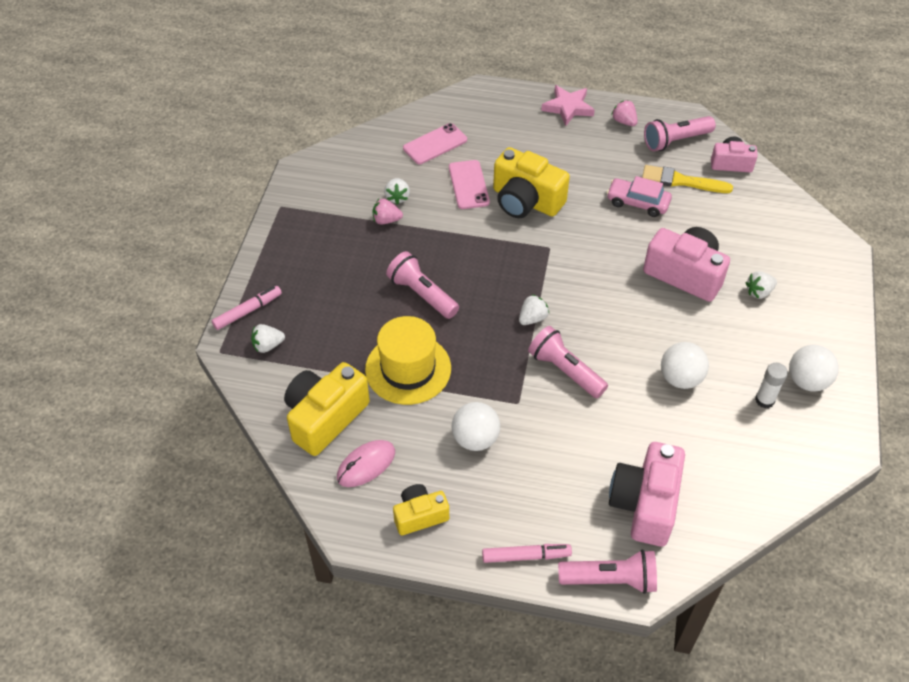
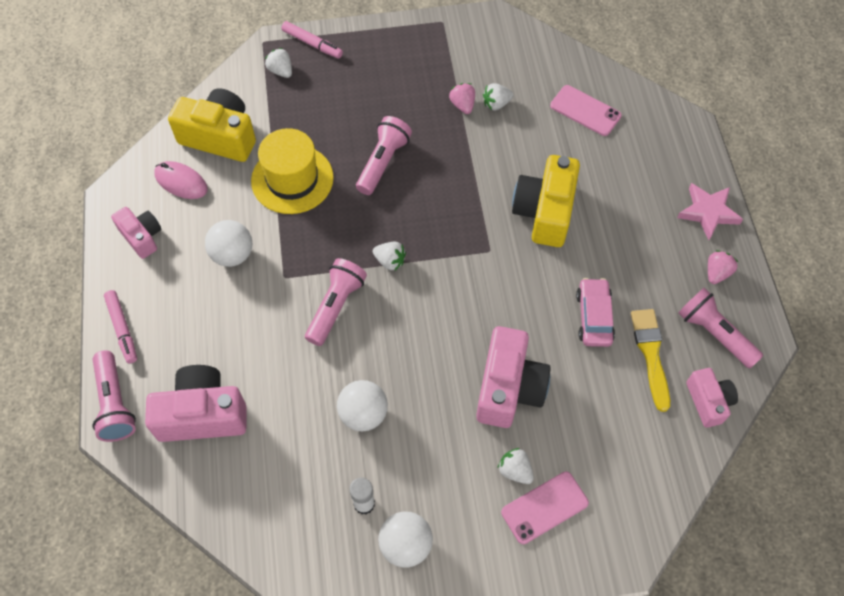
camera: 70 degrees right, 10 degrees up
(420, 515) = (142, 237): yellow camera -> pink camera
(468, 185) = (542, 156): pink phone -> pink phone (544, 507)

